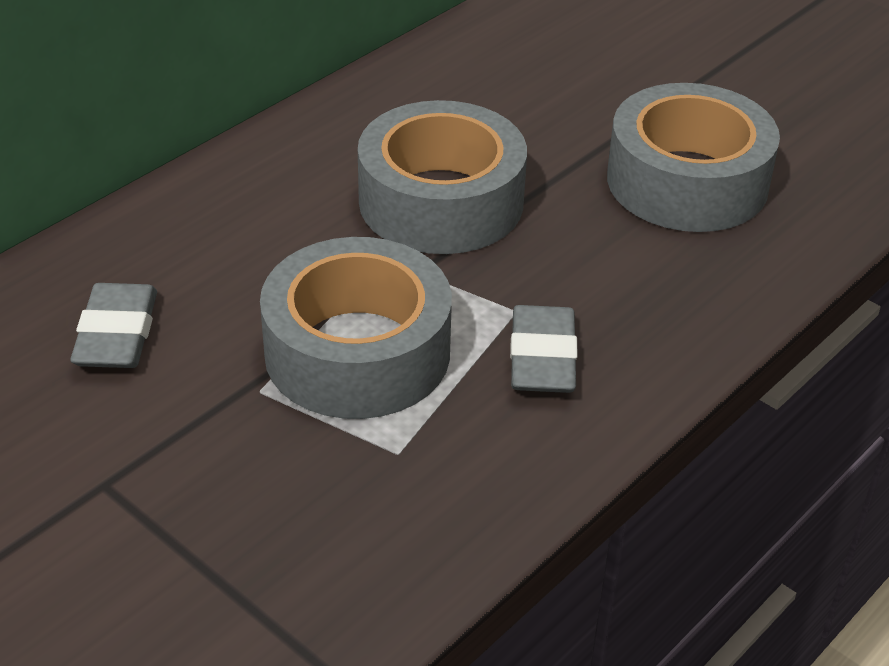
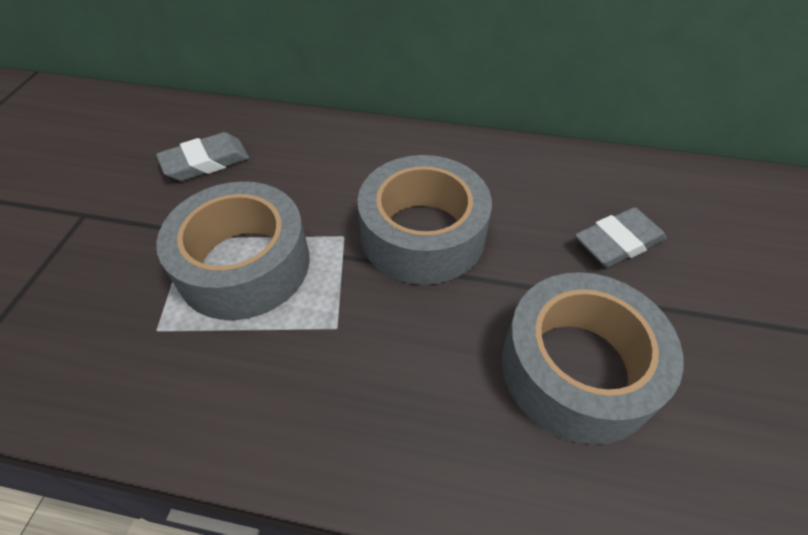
camera: 60 degrees right, 10 degrees up
(542, 357) = (293, 367): grey eraser -> grey eraser (617, 242)

